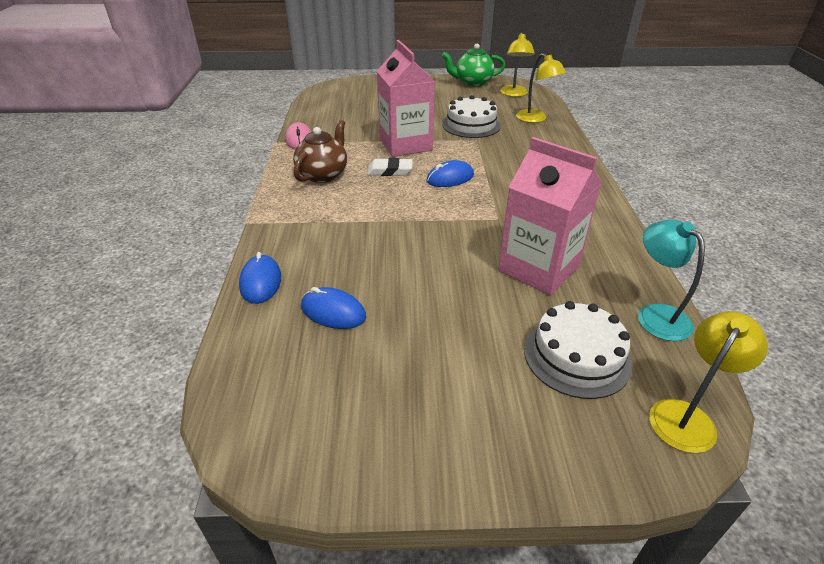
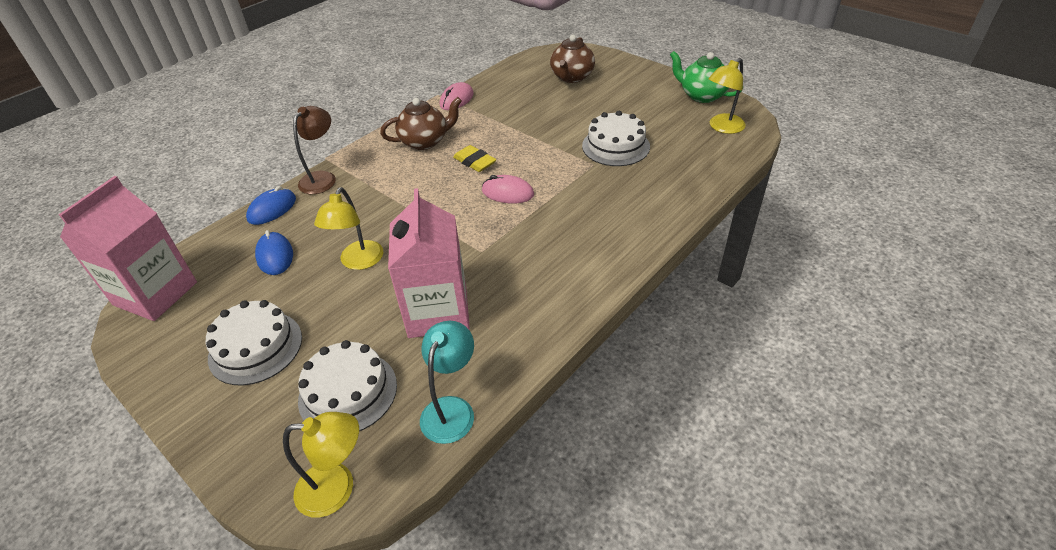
camera: 45 degrees right, 5 degrees up
(271, 237) = (322, 178): none -> brown lamp
(368, 98) = (572, 77): none -> brown teapot
(390, 171) = (474, 162): white eraser -> yellow eraser
(405, 144) = (526, 141): pink carton -> pink carton (155, 293)
(446, 383) = (255, 347): none -> white cake
(450, 178) = (507, 193): blue mouse -> pink mouse
(535, 119) = (692, 168): yellow lamp -> yellow lamp (358, 262)

